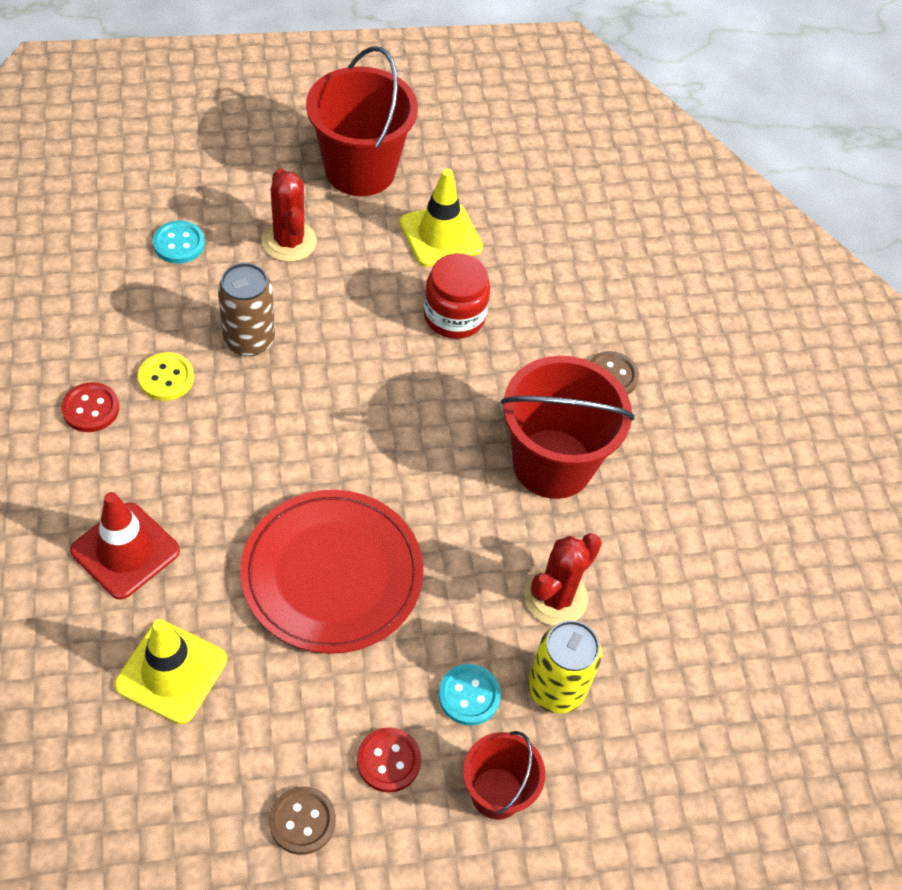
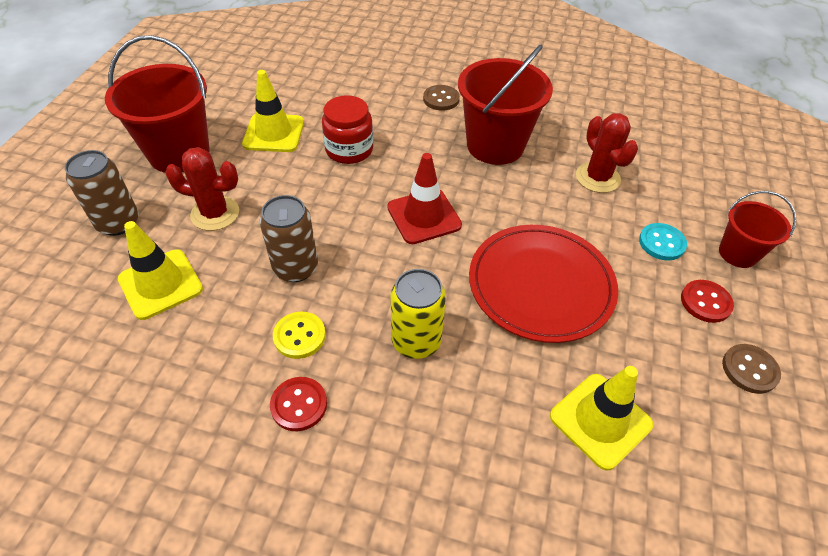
camera: 60 degrees left, 5 degrees down
(125, 551) = (467, 421): red traffic cone -> red traffic cone (424, 216)
(179, 244) = (160, 284): turquoise button -> yellow traffic cone
(238, 173) = (118, 223): none -> brown can
(556, 689) = (665, 200): yellow can -> yellow can (416, 341)

